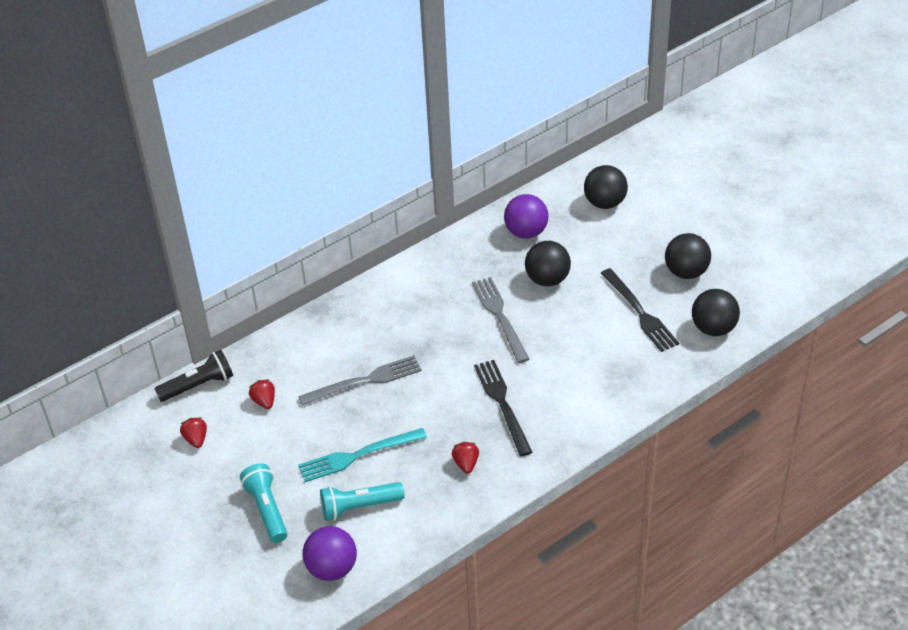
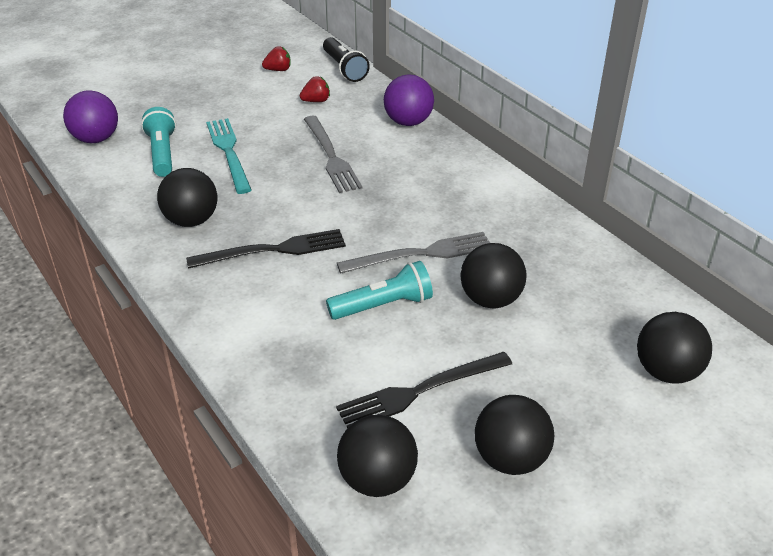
camera: 90 degrees right, 5 degrees down
(267, 510) = (181, 105): turquoise flashlight -> turquoise flashlight (383, 305)
(466, 464) = (191, 220): red strawberry -> black ball
(526, 232) = (585, 284): purple ball -> purple ball (408, 122)

